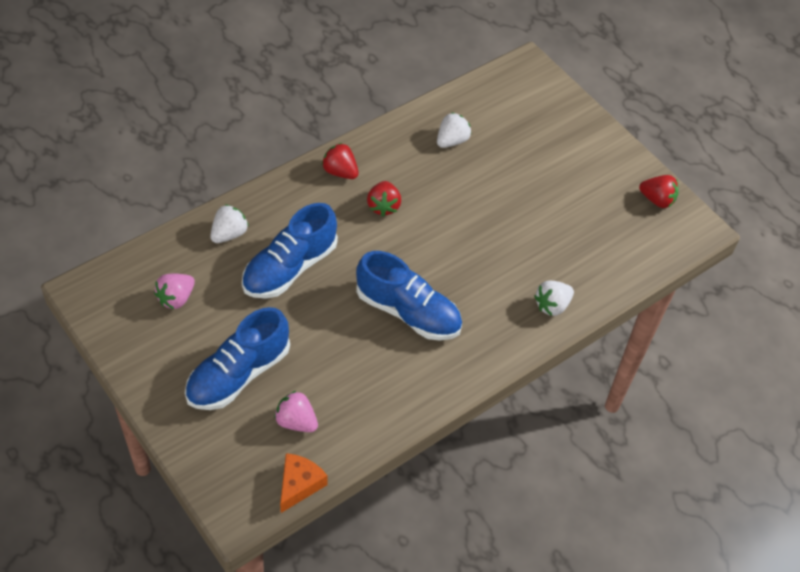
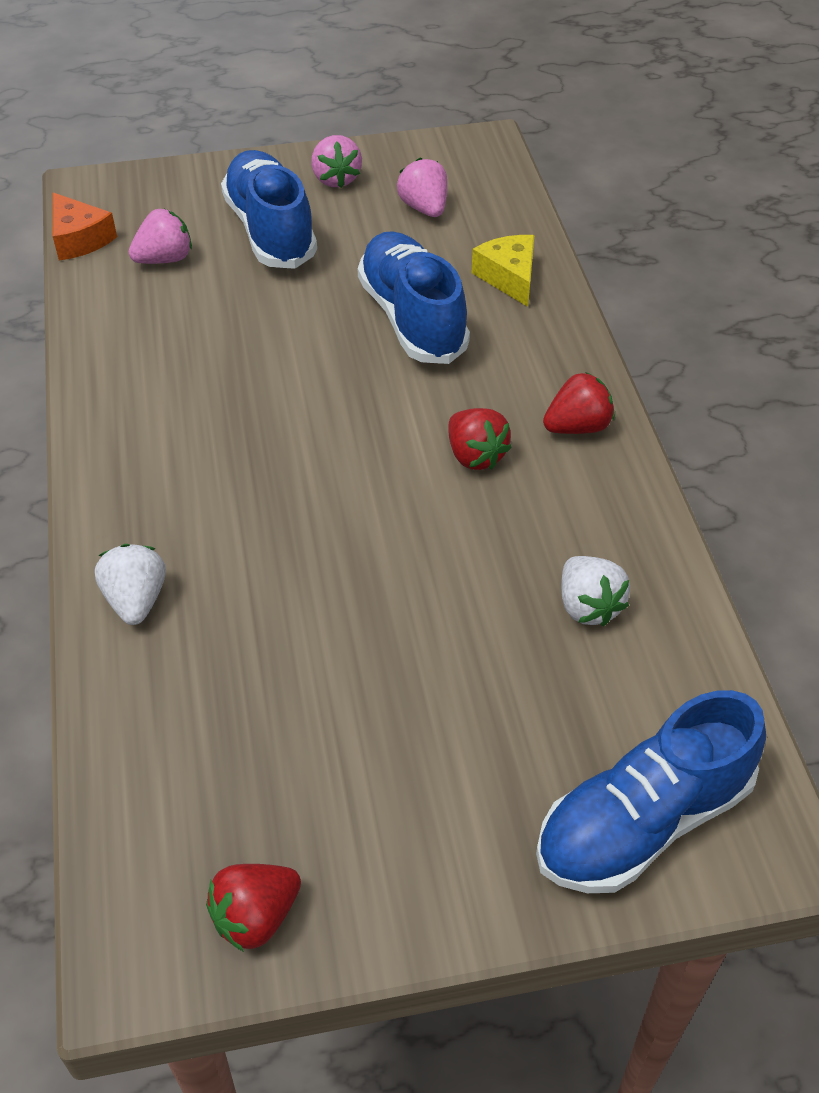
camera: 120 degrees right, 5 degrees down
(163, 360) = (336, 179): none -> pink strawberry
(229, 234) = (509, 277): white strawberry -> yellow cheese
(383, 206) = (475, 456): red strawberry -> red strawberry turned 150 degrees counterclockwise
(408, 312) = (251, 415): blue shoe -> blue shoe (643, 821)

